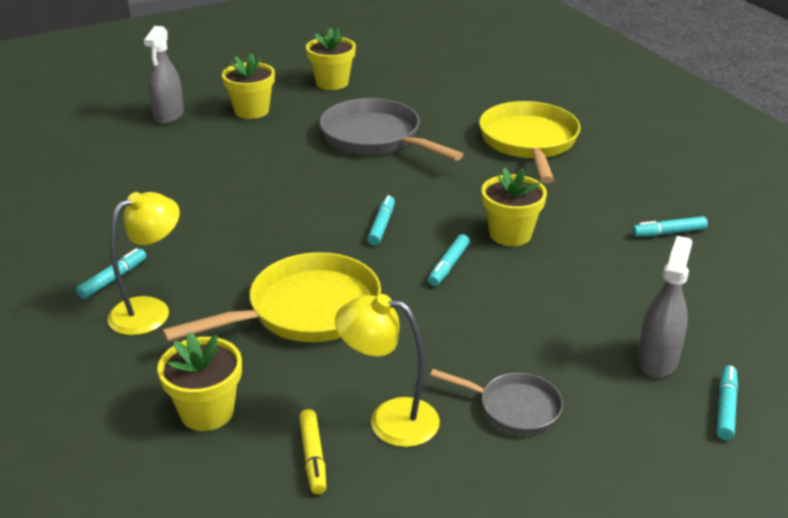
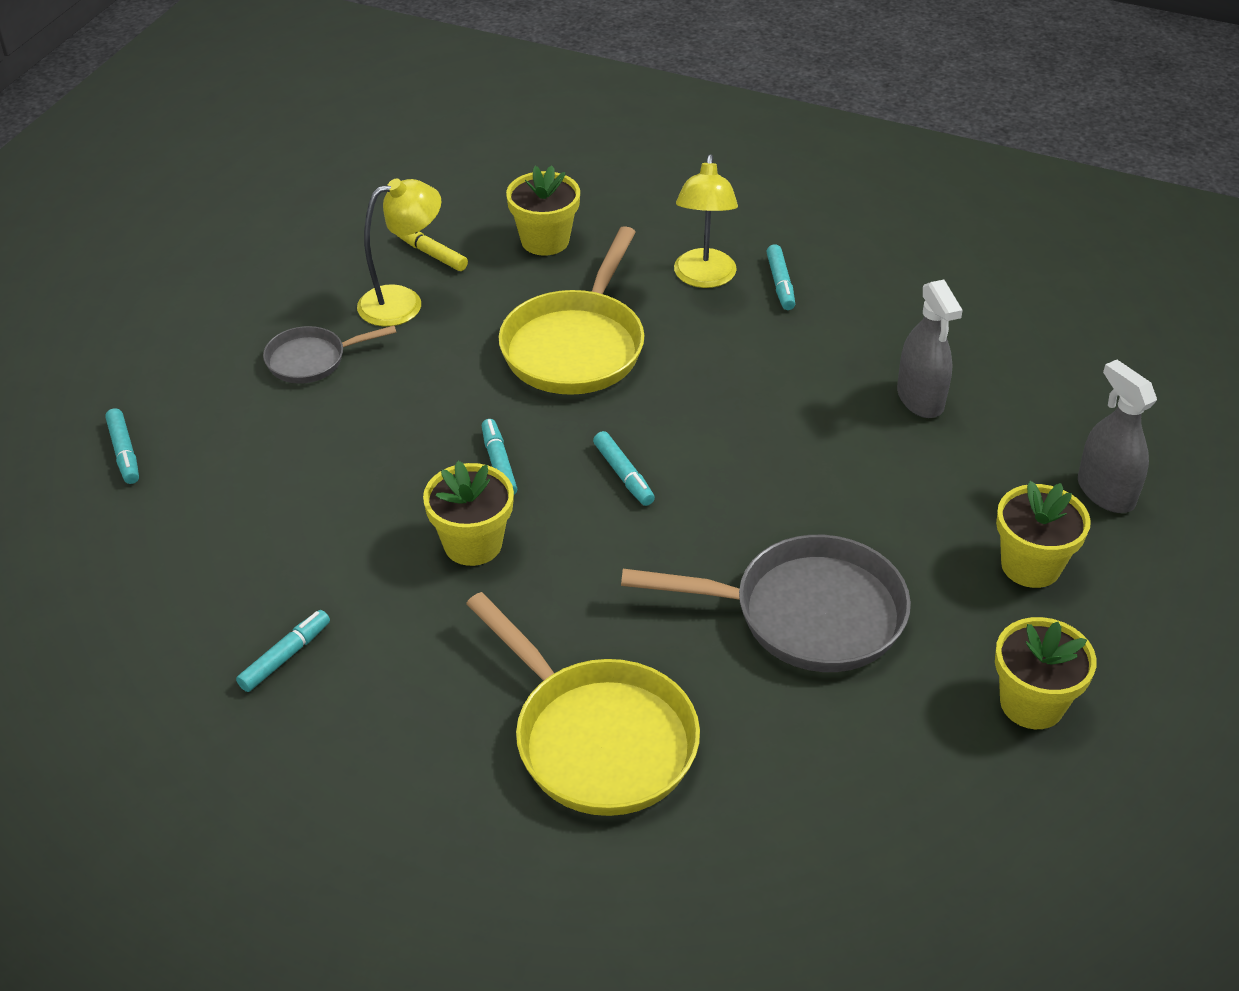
camera: 140 degrees right, 10 degrees up
(657, 360) = (210, 468): grey spray bottle -> grey spray bottle (920, 399)

